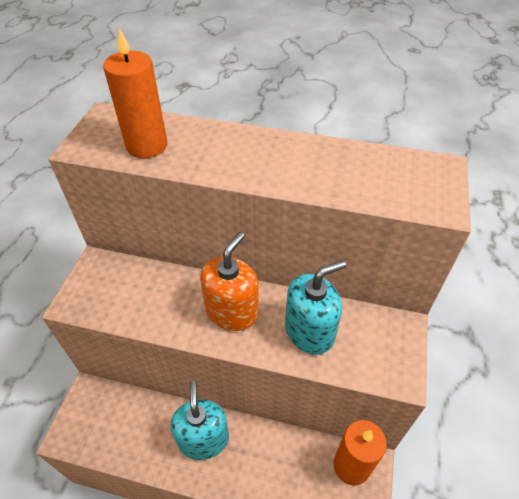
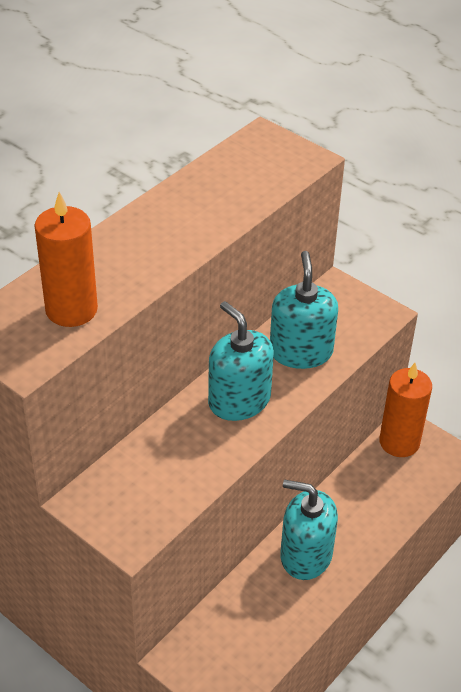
camera: 65 degrees left, 5 degrees down
(232, 311) = (239, 400): orange soap dispenser -> turquoise soap dispenser

